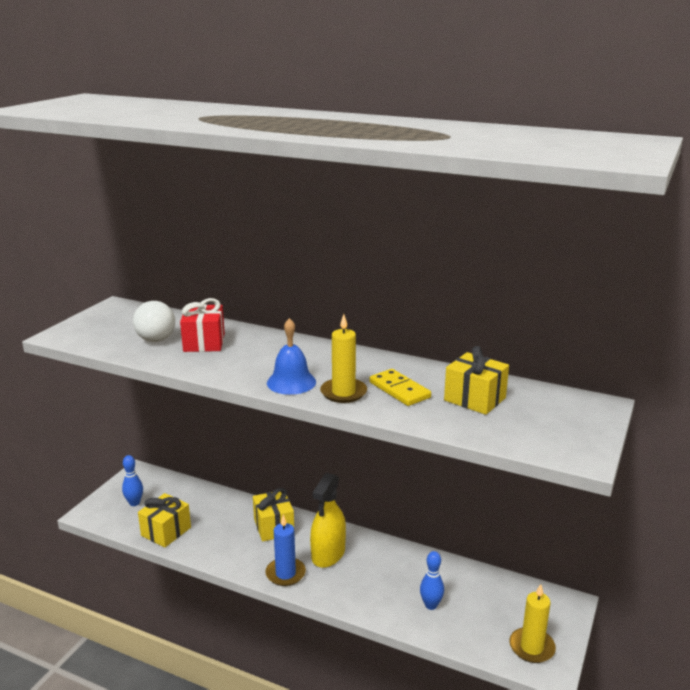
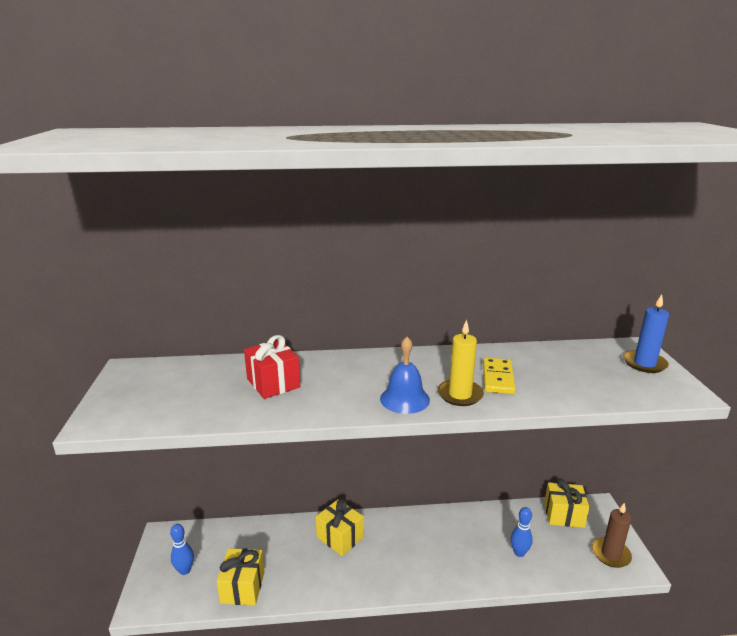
camera: 30 degrees left, 0 degrees up
(154, 336) = (212, 390): white light bulb -> none
(285, 574) = (388, 578): blue candle -> blue candle (644, 363)
(328, 554) = (406, 543): yellow spray bottle -> none
(399, 390) = (497, 378): yellow domino -> yellow domino turned 75 degrees clockwise
(475, 399) = (558, 368): yellow gift -> yellow gift (563, 515)
(531, 647) = (610, 554): yellow candle -> brown candle

